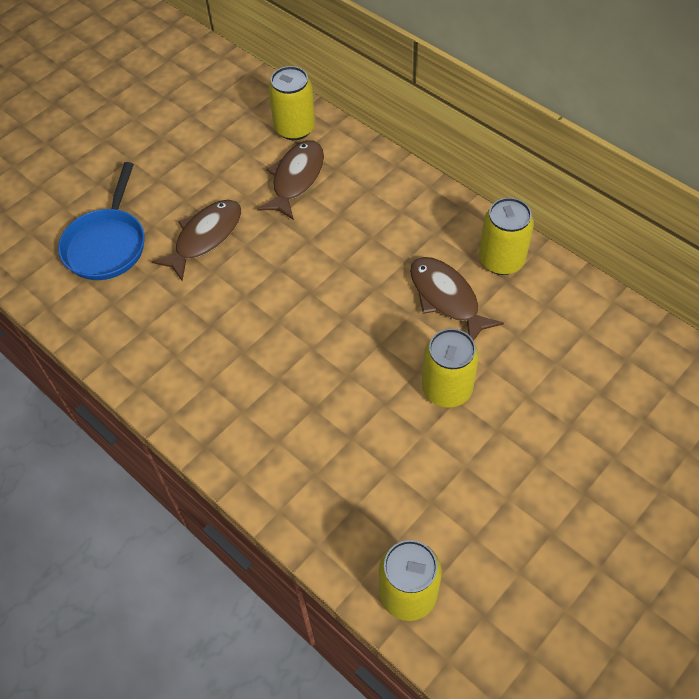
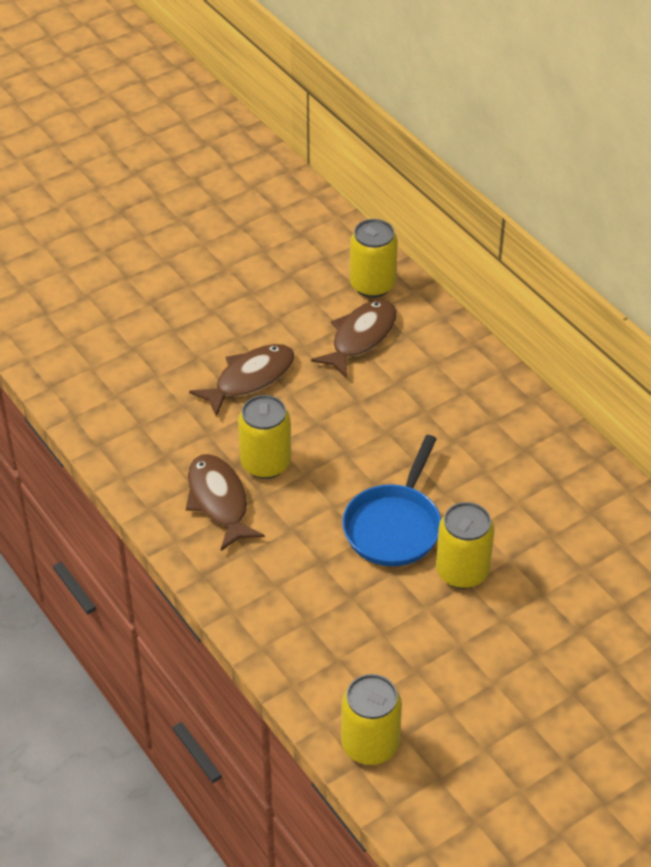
camera: 10 degrees right, 10 degrees down
(107, 245) = (146, 367): blue pan -> blue pan (394, 526)
(446, 298) = (487, 486): brown fish -> brown fish (219, 501)
(501, 260) = (557, 460): yellow can -> yellow can (265, 463)

